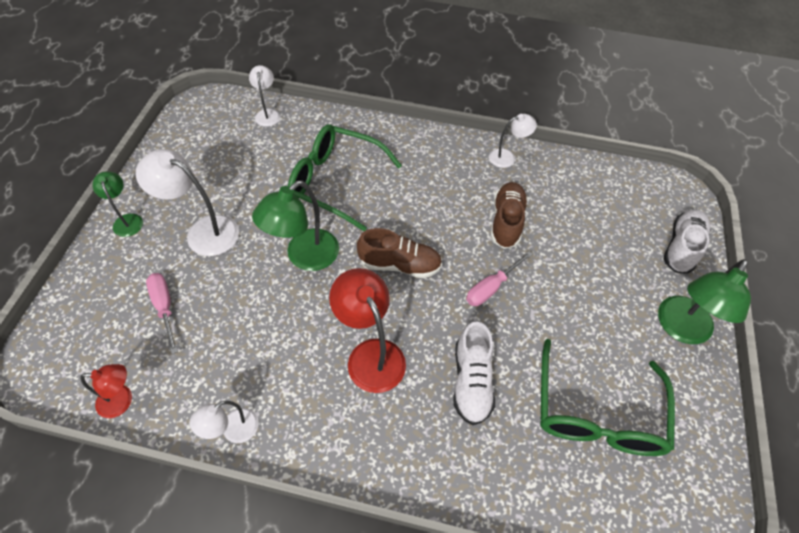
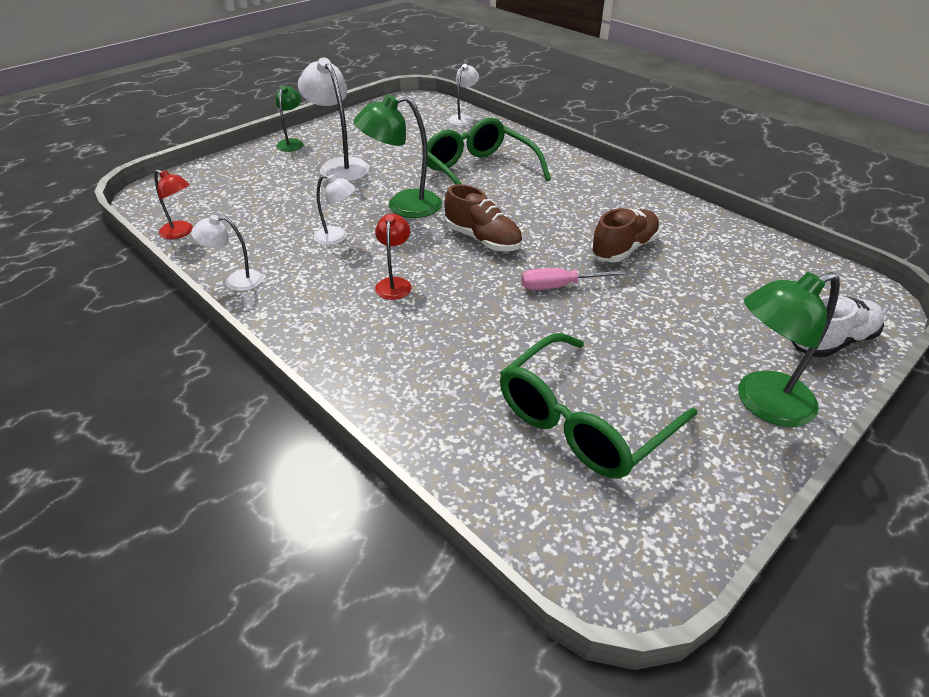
camera: 35 degrees right, 15 degrees down
(164, 307) = (265, 196): pink screwdriver -> none
(370, 354) = (394, 283): red lamp -> red lamp, size x0.58
(471, 381) = (470, 339): white shoe -> none
(507, 157) = (671, 207): white lamp -> white lamp (337, 237)

